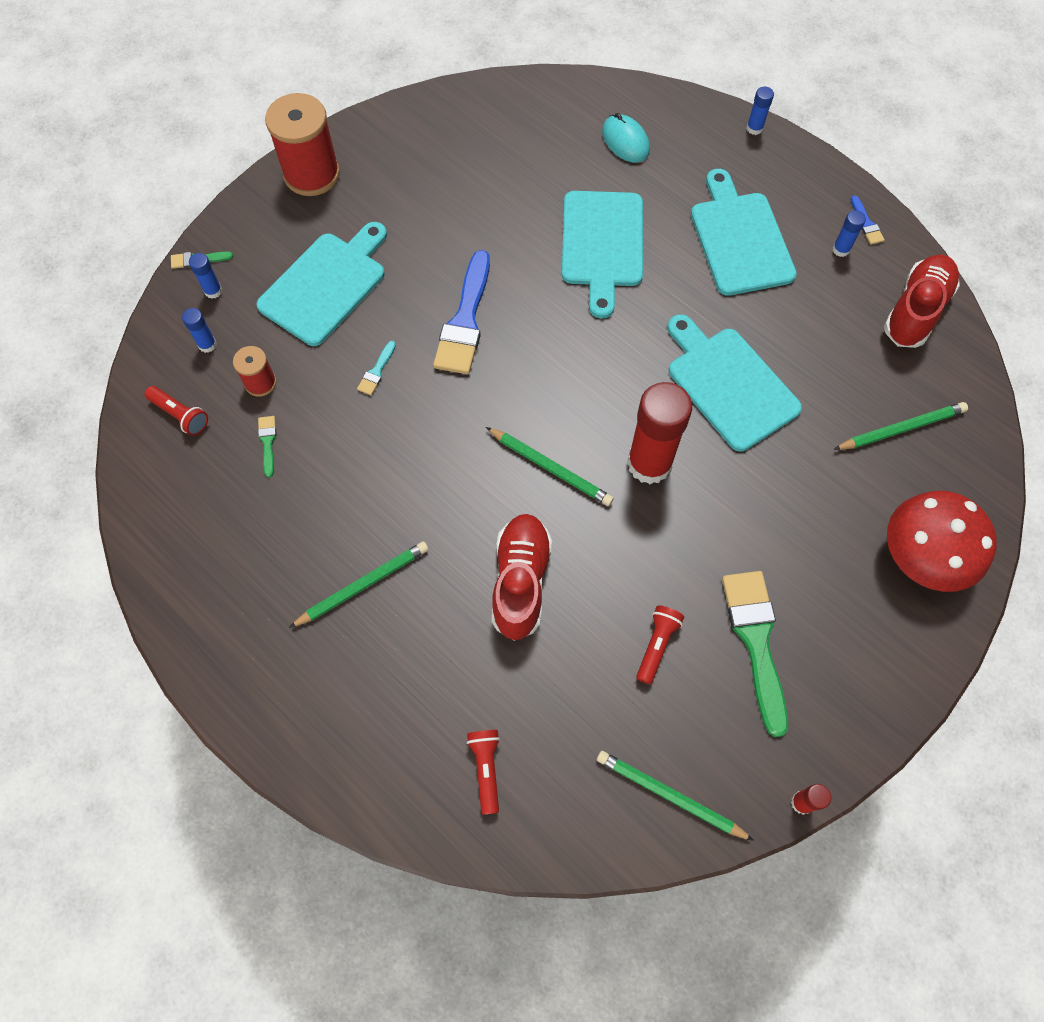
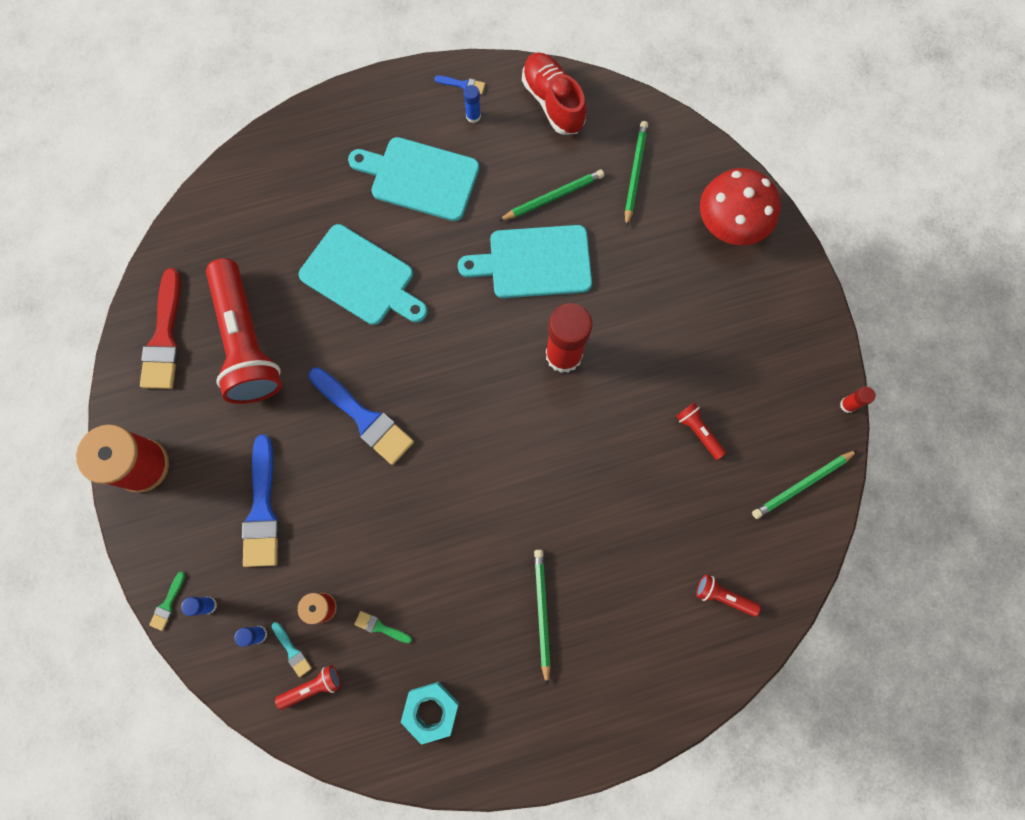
camera: 60 degrees left, 10 degrees up
(208, 531) = (431, 711): none -> turquoise nut
(326, 285) = (262, 509): turquoise cutting board -> blue brush
(376, 371) = (368, 510): turquoise brush -> turquoise brush (292, 651)
(438, 127) = (164, 337): none -> red brush
(476, 189) = (246, 342): none -> red flashlight
(520, 581) = (602, 497): red shoe -> none
(550, 468) = (526, 426): green pencil -> green pencil (553, 197)
(625, 141) = (277, 203): turquoise mouse -> none
(754, 128) = (329, 104): blue glue stick -> none
(756, 641) = (730, 365): green brush -> none

